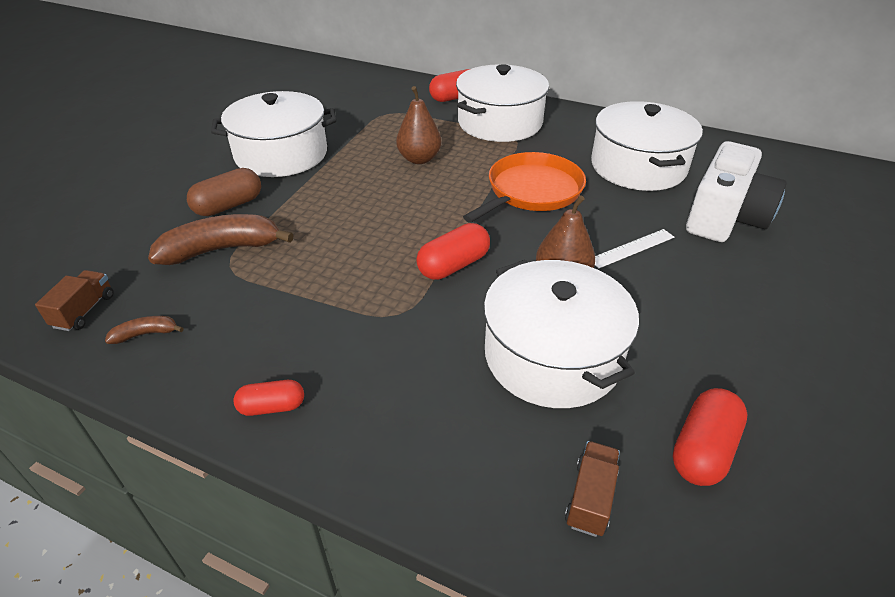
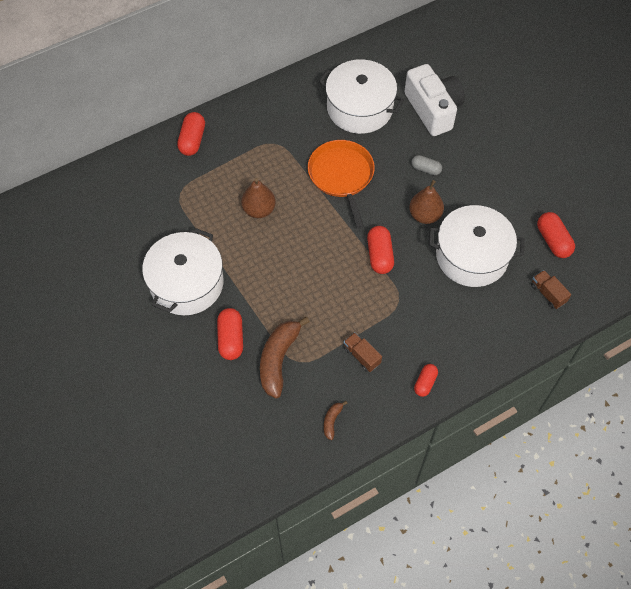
camera: 55 degrees left, 20 degrees up
(84, 311) = (288, 446): brown truck -> brown truck (361, 356)
(229, 206) = (231, 339): brown capsule -> red capsule
(500, 123) = (250, 139): white pot -> none
(632, 248) = (426, 169): white ruler -> grey capsule

